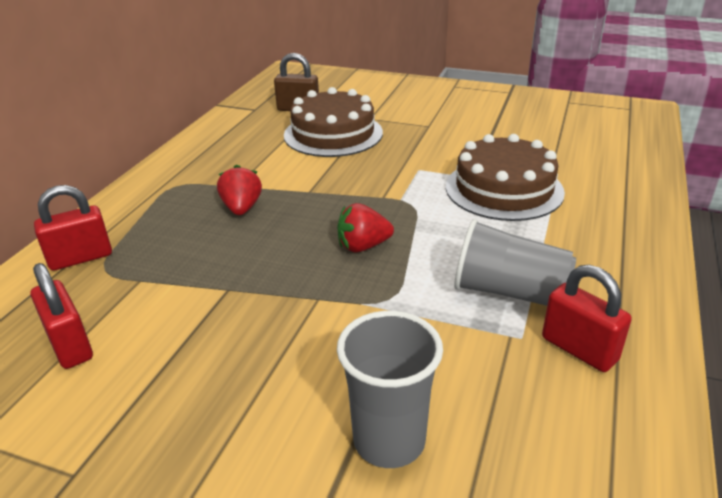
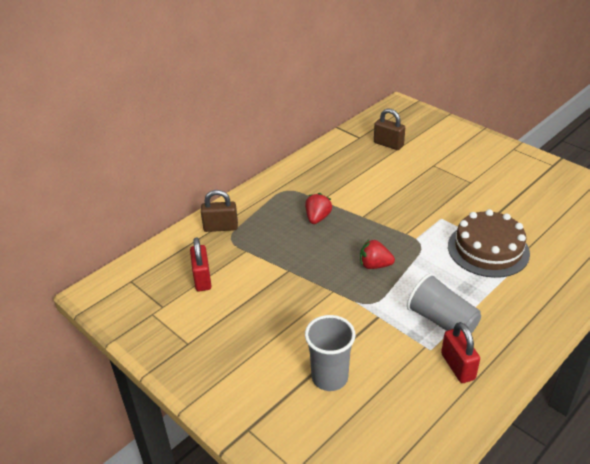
camera: 25 degrees right, 5 degrees up
(81, 258) = (221, 227): red padlock -> brown padlock
(333, 134) = (401, 173): brown cake -> none

